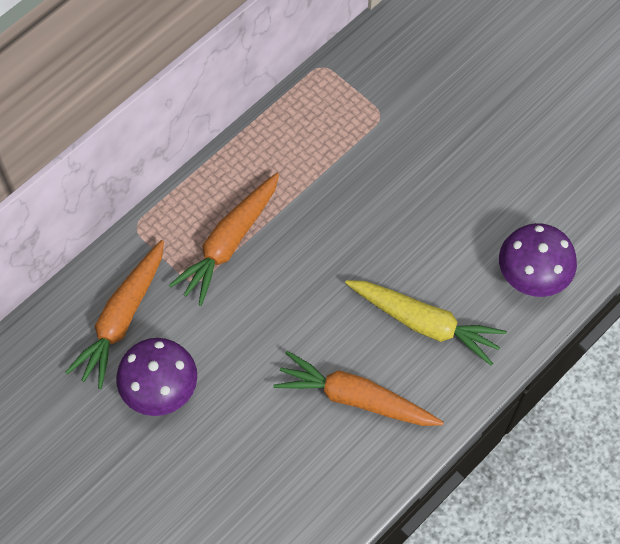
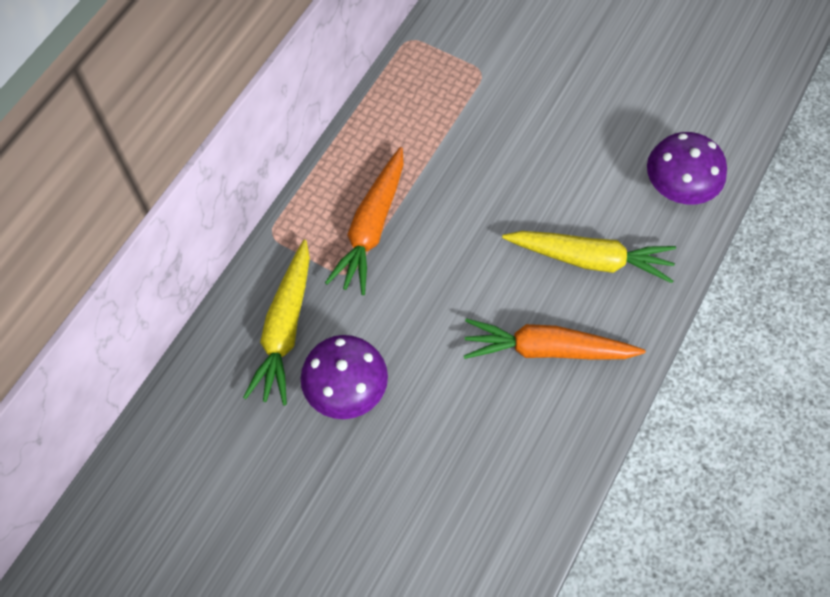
camera: 15 degrees left, 0 degrees up
(122, 319) = (285, 329): orange carrot -> yellow carrot

